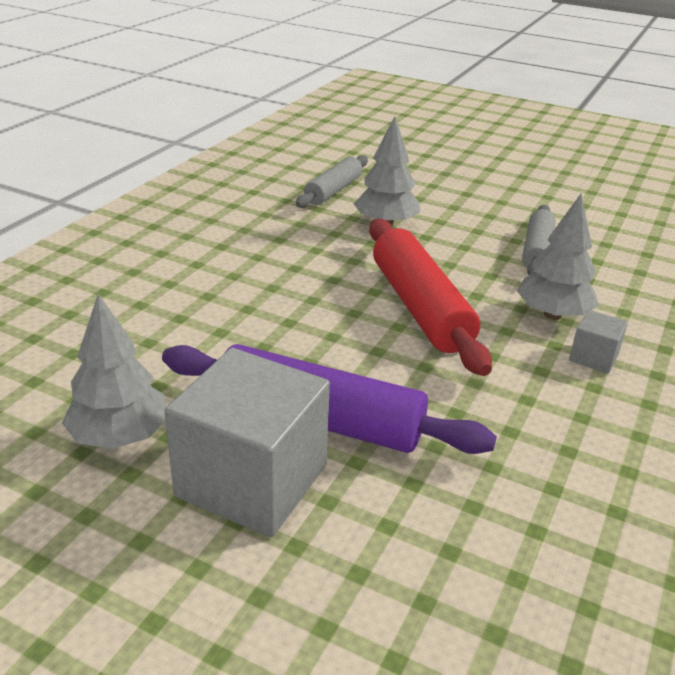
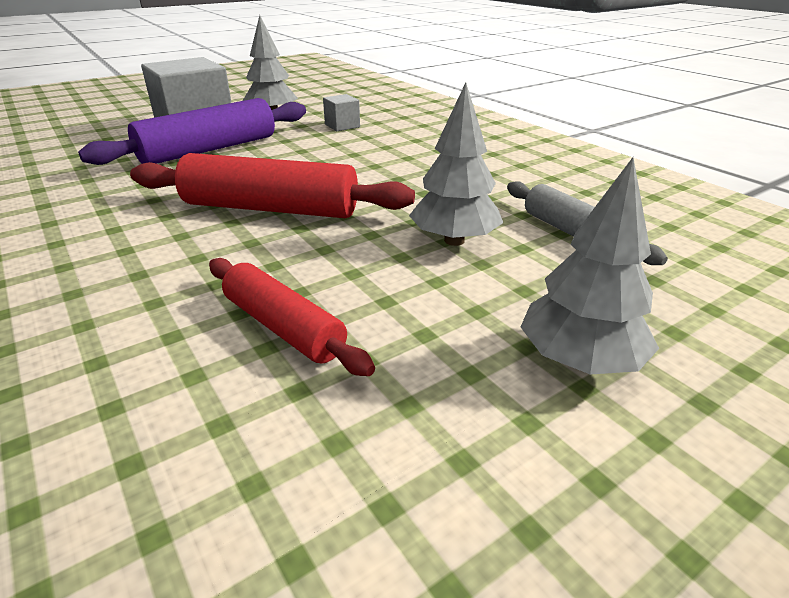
camera: 120 degrees right, 0 degrees up
(536, 250) = (284, 327): grey rolling pin -> red rolling pin
(553, 315) = (158, 270): grey tree -> grey tree (579, 360)
(593, 357) = (76, 260): grey cube -> grey cube (342, 126)

